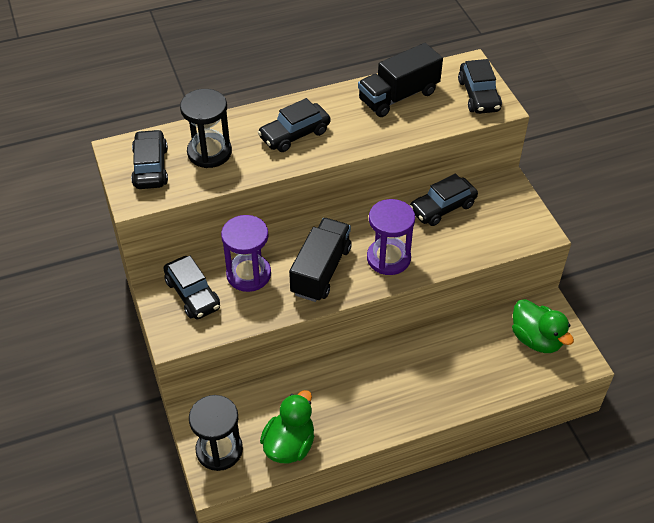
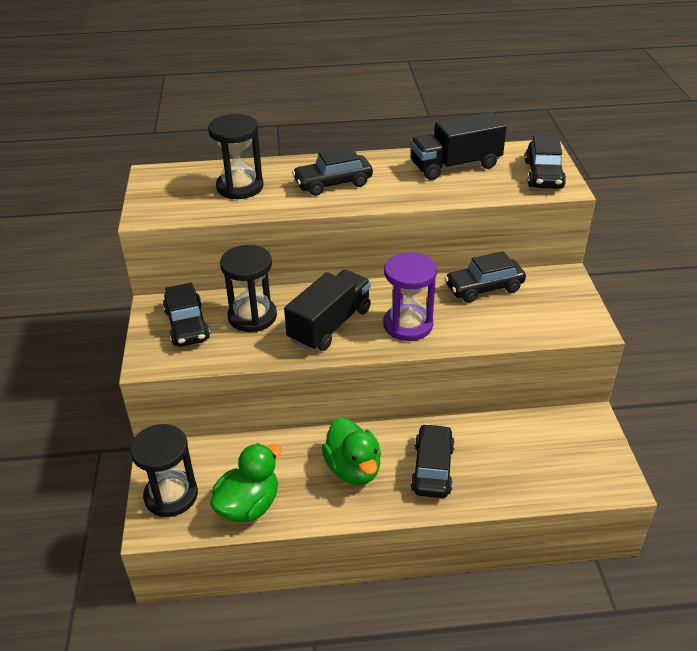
camera: 15 degrees right, 10 degrees down
(150, 167) = (176, 191): black car -> black car (432, 468)
(248, 274) = (252, 316): purple hourglass -> black hourglass
(536, 339) = (568, 450): green duck -> green duck (353, 469)

